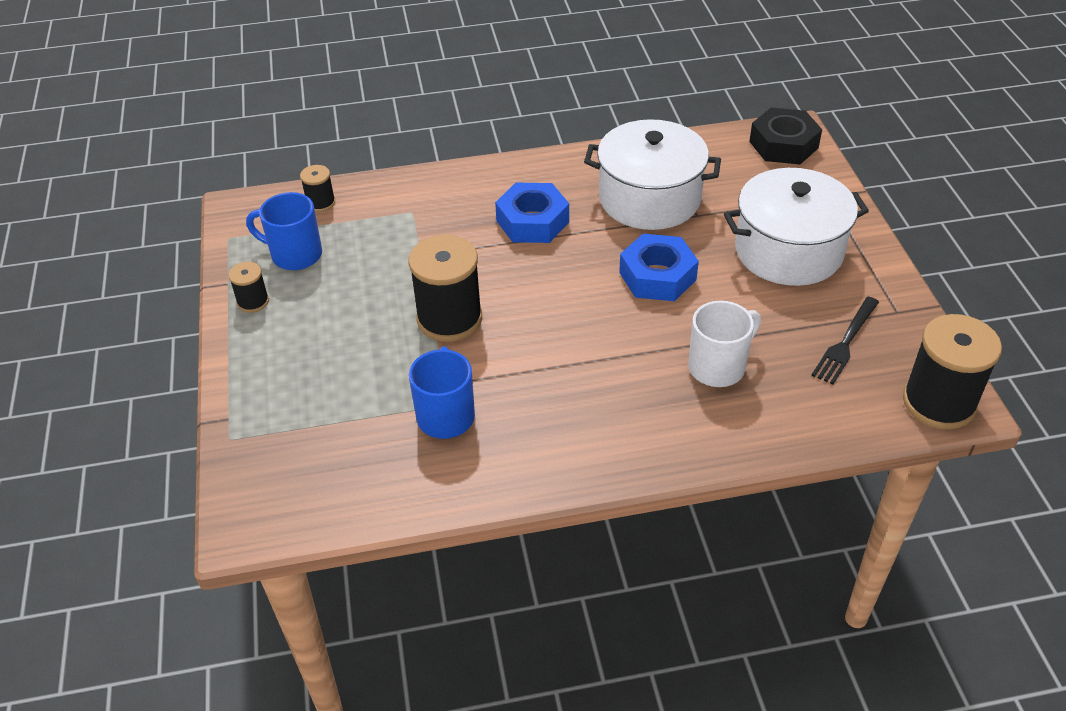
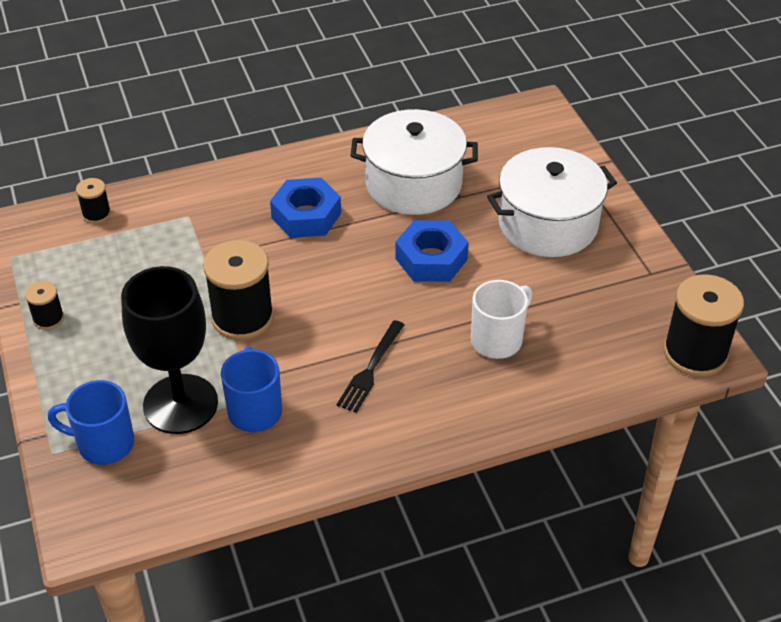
camera: 10 degrees left, 0 degrees up
(294, 254) = (80, 268): blue mug -> blue mug (103, 443)
(370, 401) = (180, 404): none -> black goblet
(783, 145) = (531, 121): black nut -> none
(845, 343) = (608, 307): black fork -> black fork (370, 369)

